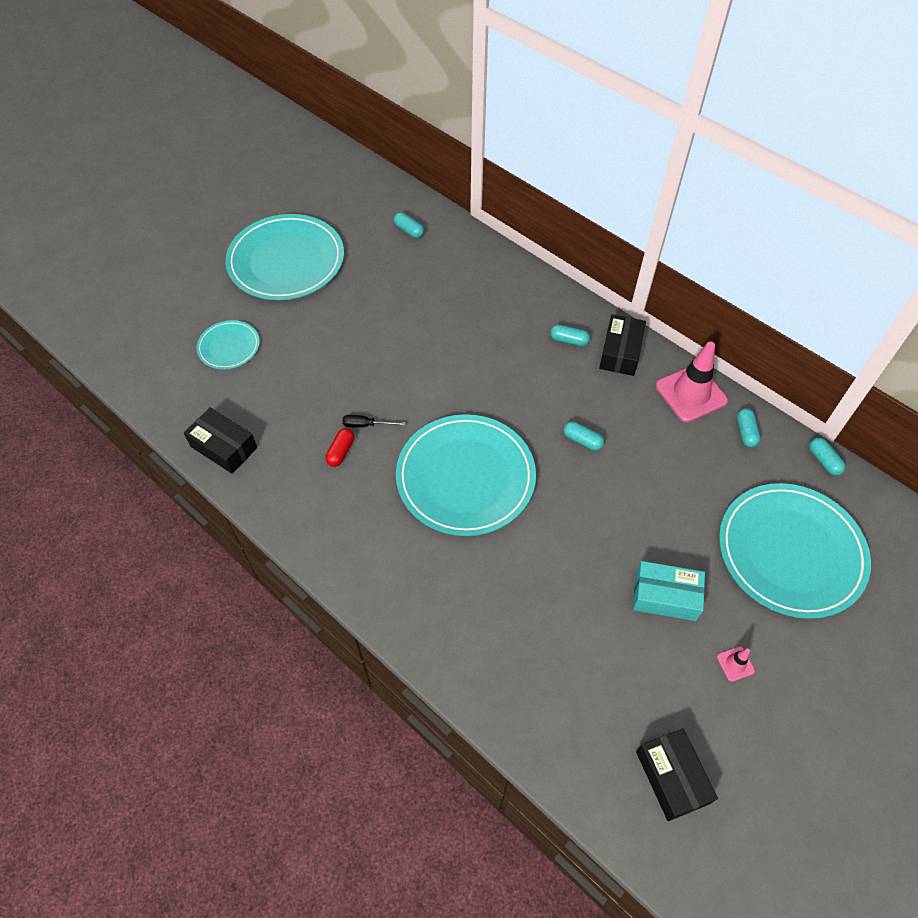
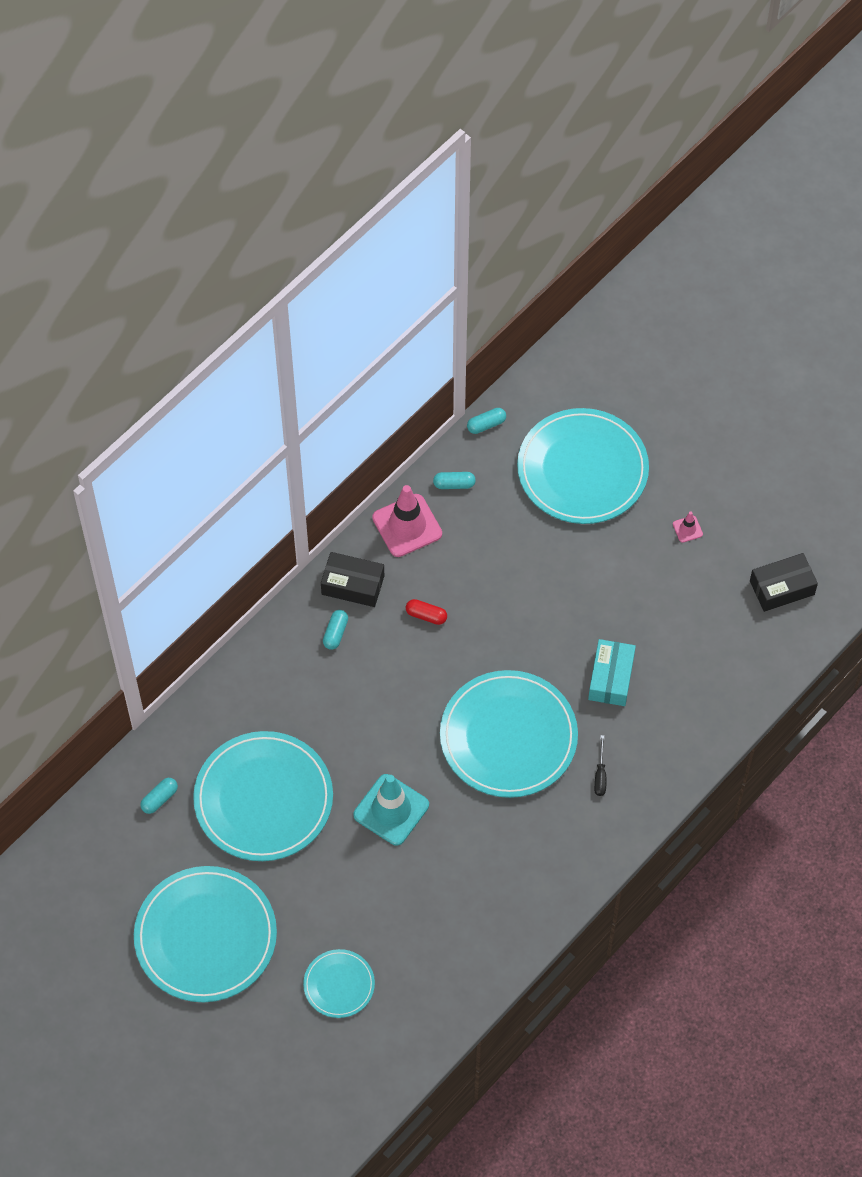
camera: 90 degrees left, 5 degrees up
(224, 447) = (475, 971): black box -> none
(340, 452) = (480, 855): red capsule -> red capsule (426, 615)
(366, 425) = (446, 832): black screwdriver -> black screwdriver (600, 775)
(391, 382) = (391, 810): none -> turquoise traffic cone
(406, 294) = (263, 799): none -> turquoise plate
(582, 440) = (464, 629): turquoise capsule -> none
(665, 596) = (628, 574): turquoise box -> turquoise box (611, 678)

